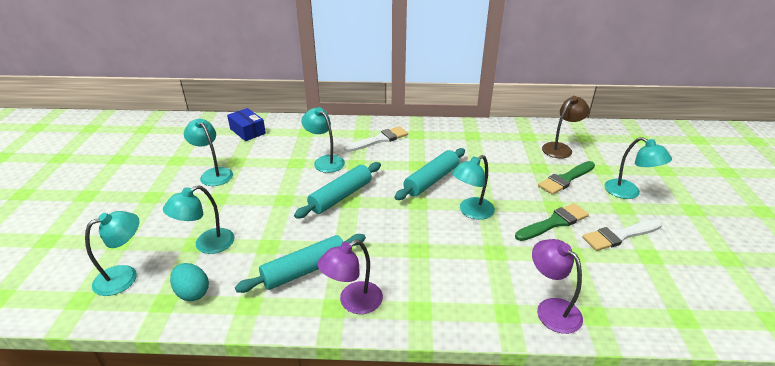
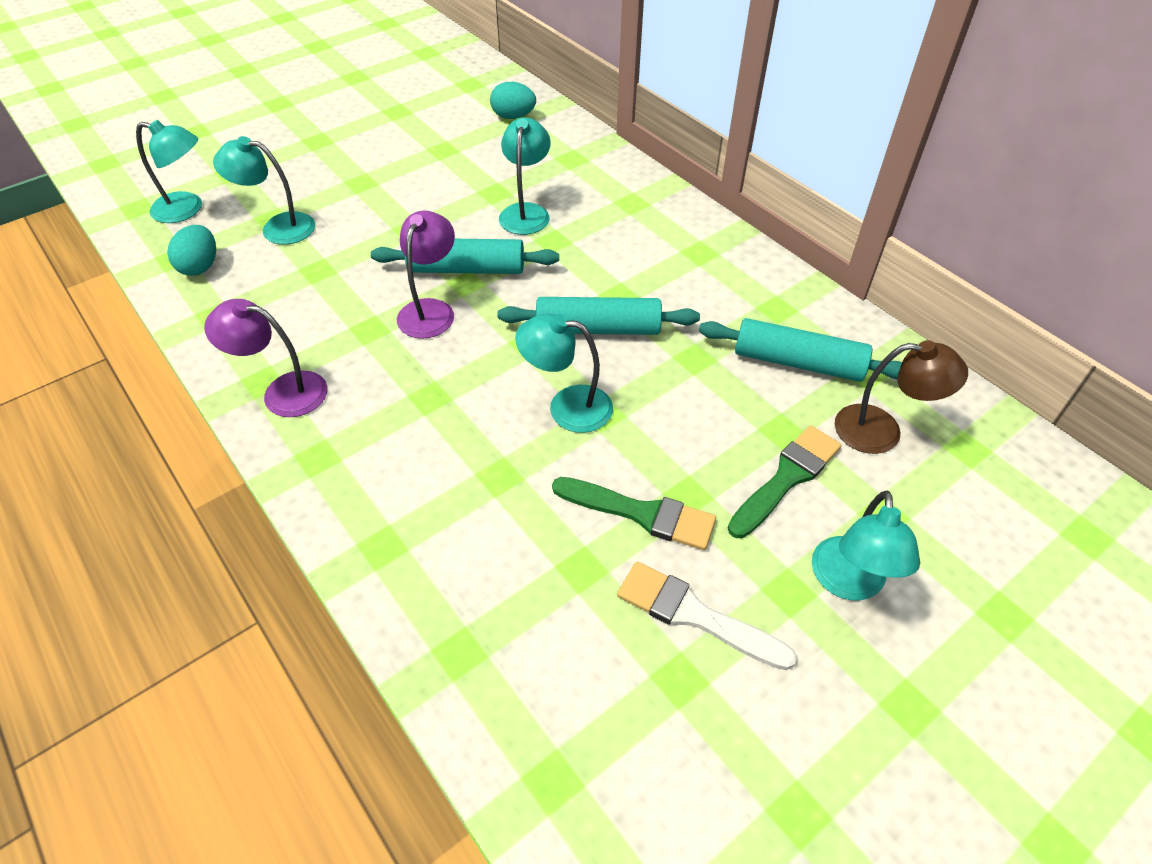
camera: 50 degrees right, 15 degrees up
(213, 174) = (401, 150): turquoise lamp -> none
(247, 131) = (513, 117): blue box -> turquoise egg
(305, 270) = (302, 322): turquoise rolling pin -> turquoise rolling pin (798, 362)
(379, 140) = (637, 227): white brush -> none
(551, 309) = (430, 593): purple lamp -> purple lamp (430, 310)
(565, 179) = (786, 478): green brush -> green brush turned 120 degrees clockwise

